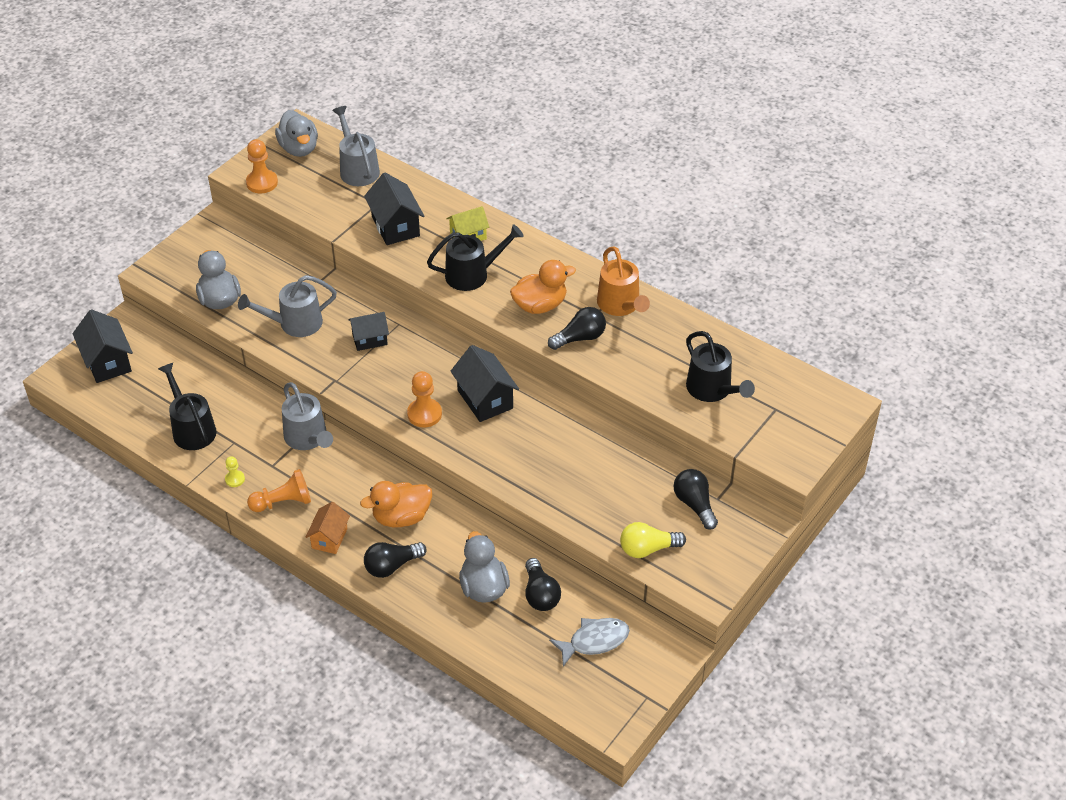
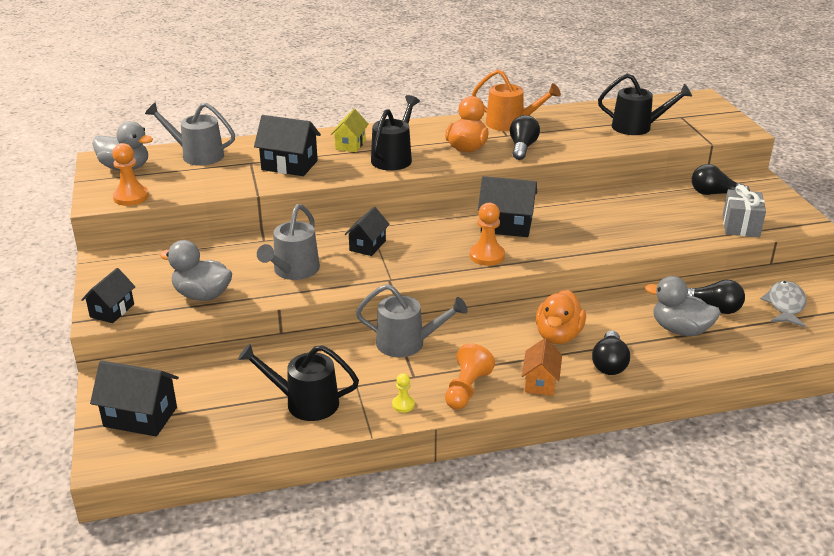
camera: 50 degrees left, 15 degrees down
(161, 271) = (112, 310): none -> black house
(329, 538) = (540, 382): orange house -> orange house turned 45 degrees clockwise
(647, 549) = (740, 226): yellow light bulb -> grey gift

